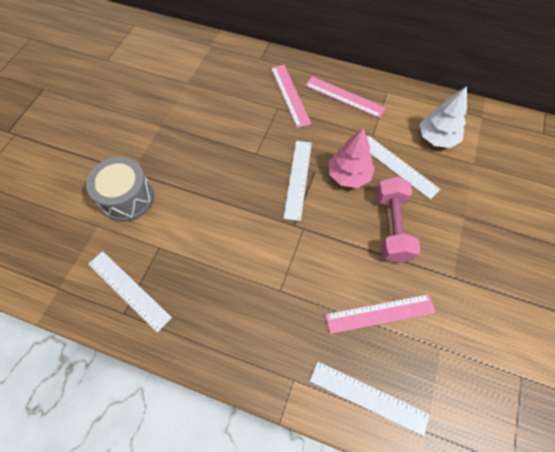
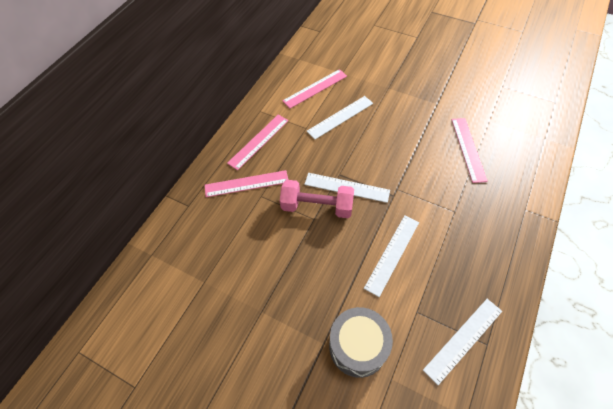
camera: 80 degrees left, 5 degrees down
(348, 175) = (346, 150): pink tree -> none
(368, 397) = (529, 165): white ruler -> white ruler (392, 254)
(392, 227) = (396, 130): pink dumbbell -> pink dumbbell (317, 206)
(437, 138) = (315, 88): white tree -> pink ruler

